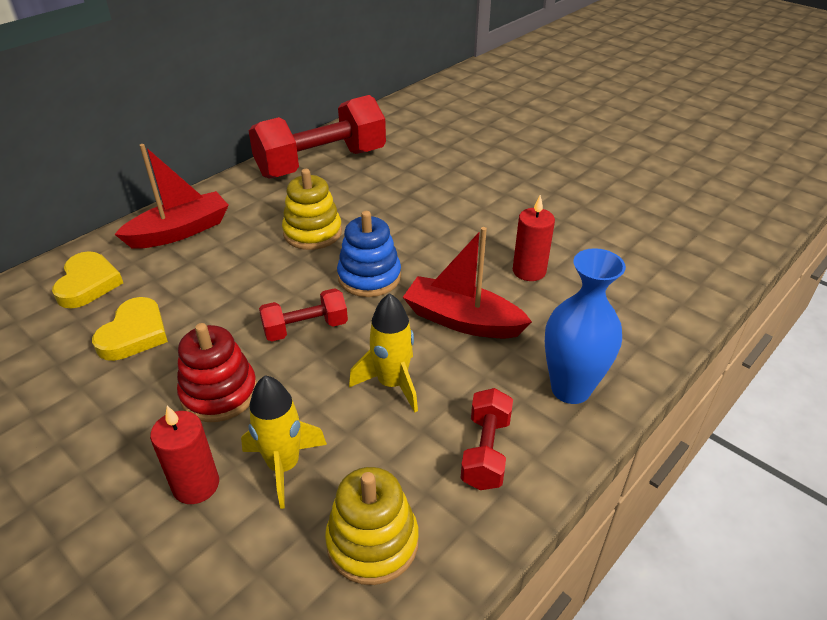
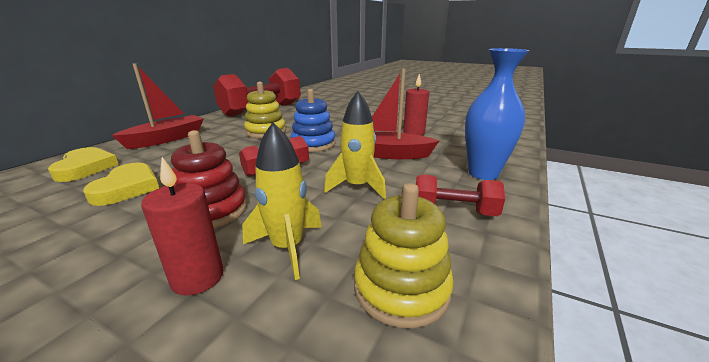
camera: 15 degrees left, 15 degrees down
(486, 451) = (454, 211): red dumbbell -> red dumbbell turned 75 degrees counterclockwise

